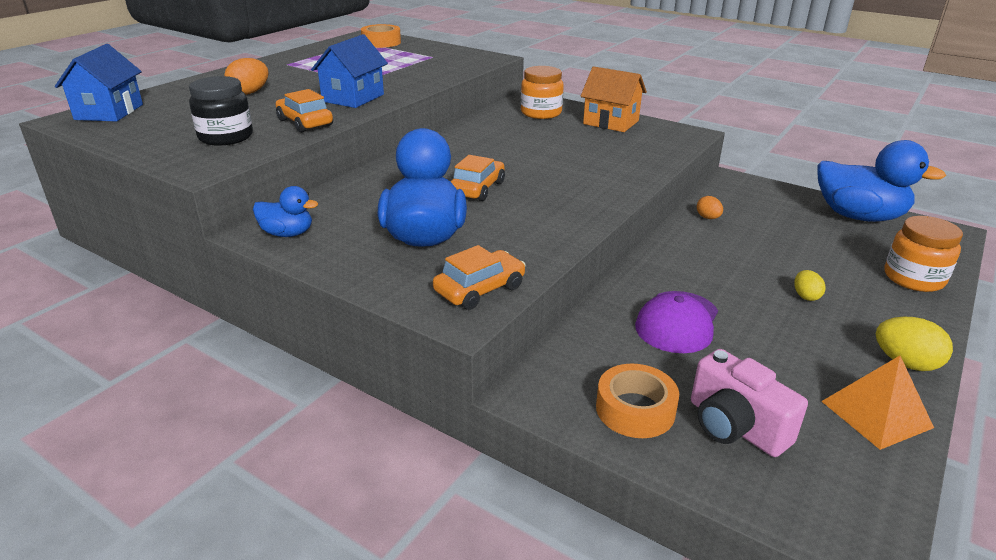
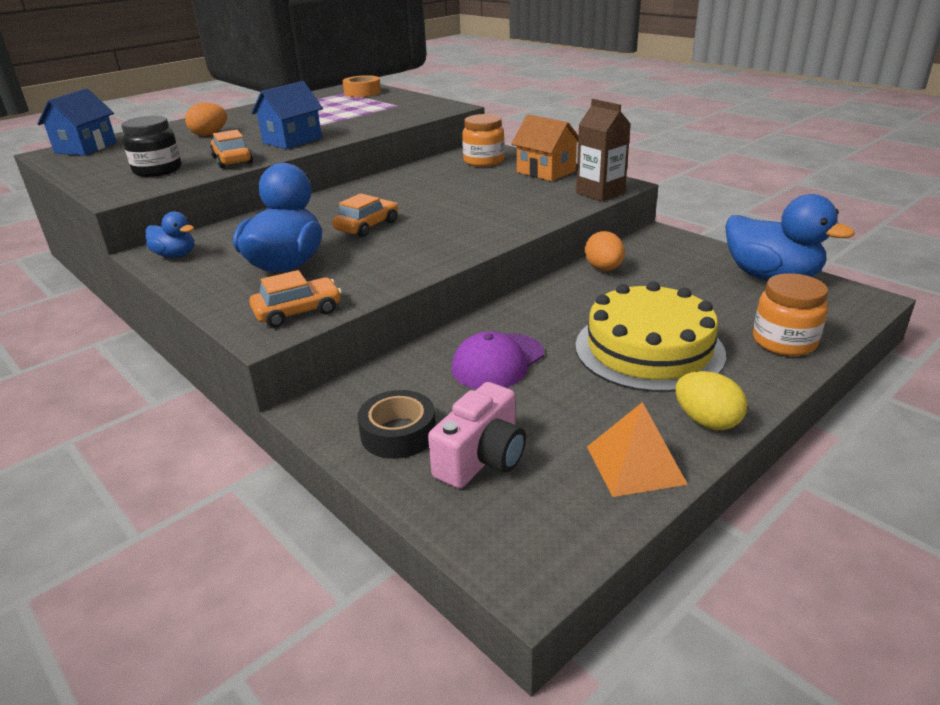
camera: 15 degrees right, 0 degrees up
(635, 409) = (398, 433): orange tape -> black tape
(680, 143) = (600, 193): none -> brown carton
(708, 218) = (604, 269): orange egg -> orange egg, size x1.64
(735, 426) = (482, 459): pink camera -> pink camera turned 120 degrees counterclockwise
(805, 296) = (649, 349): yellow egg -> yellow cake

